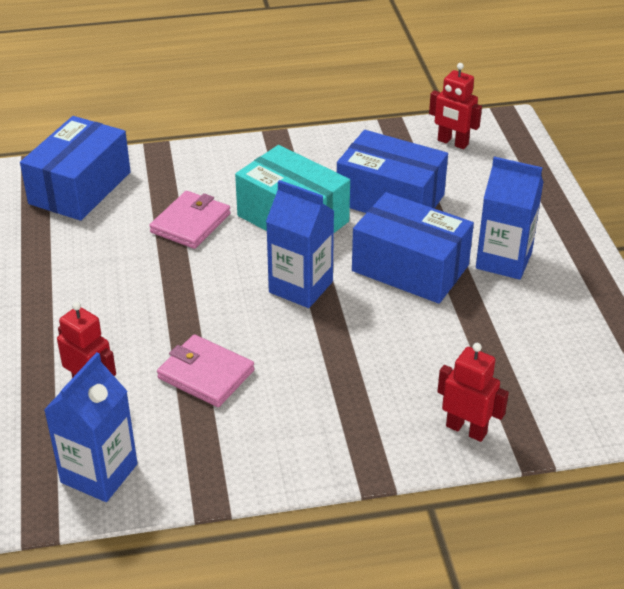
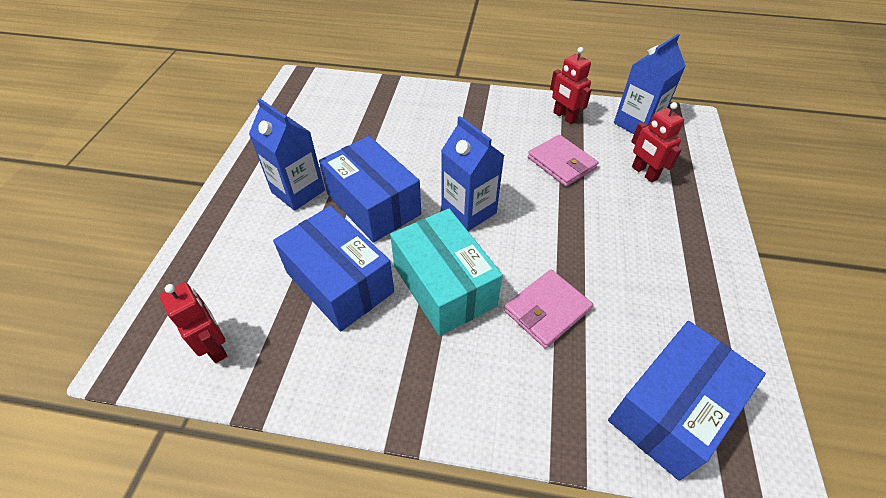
camera: 160 degrees left, 10 degrees up
(466, 429) = (414, 97): red robot -> red robot (564, 117)

